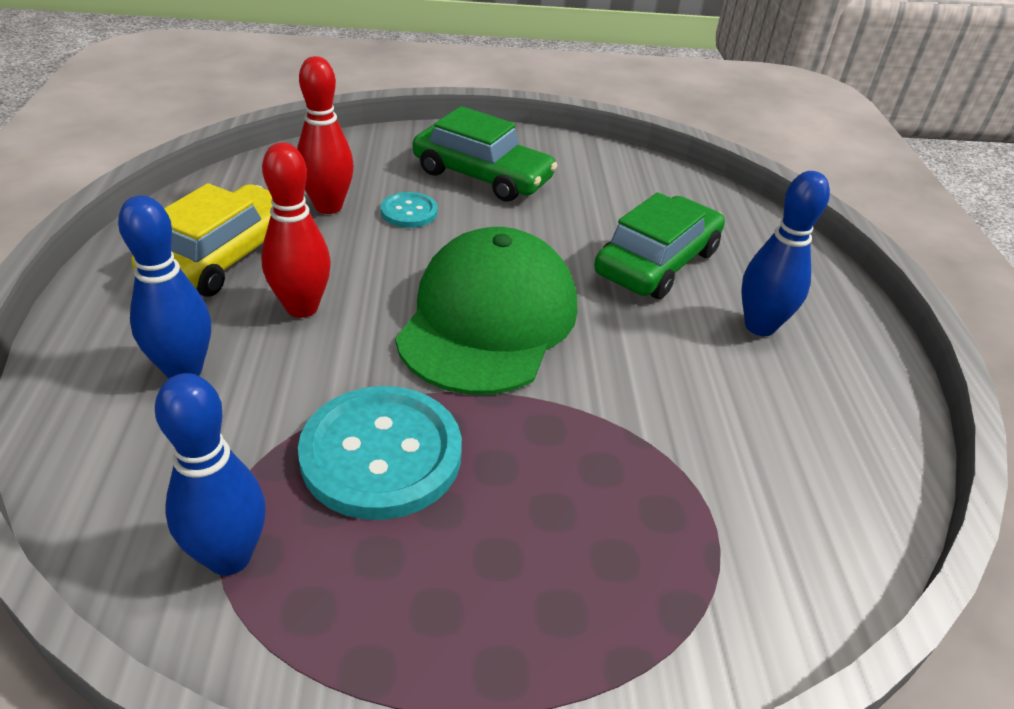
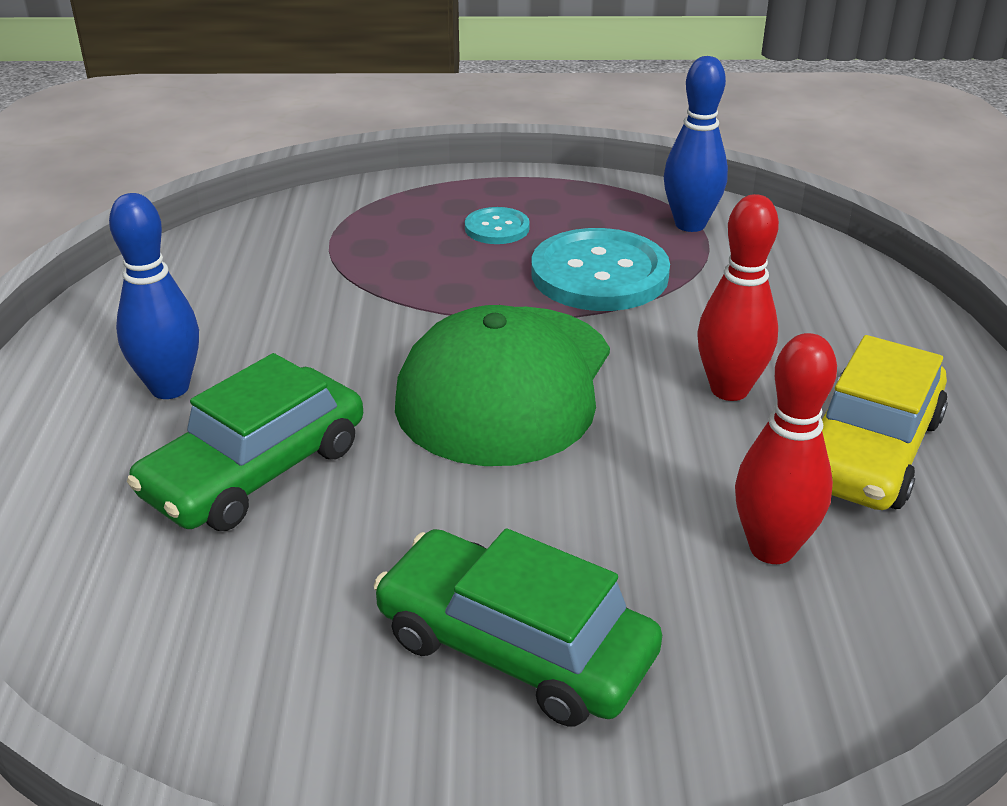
camera: 175 degrees left, 5 degrees down
(184, 370) = (812, 327): blue bowling pin -> none
(409, 212) = (637, 545): turquoise button -> turquoise button (497, 228)

